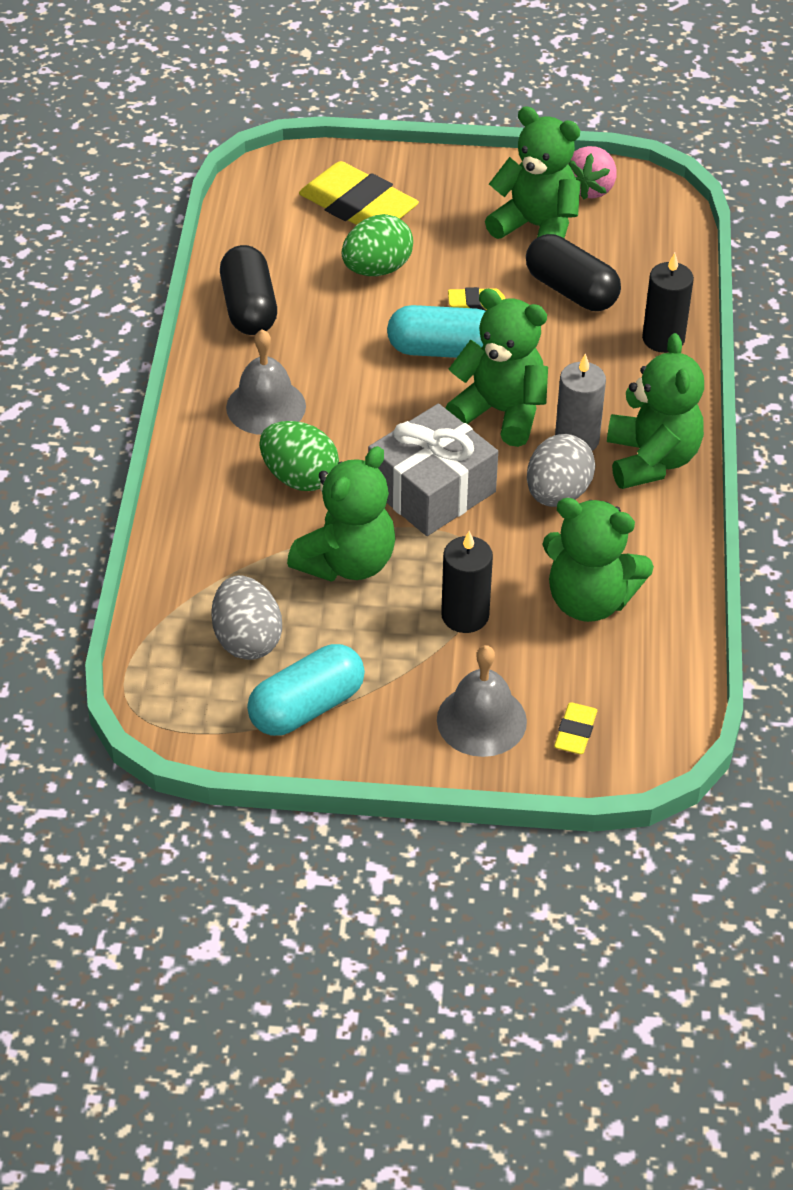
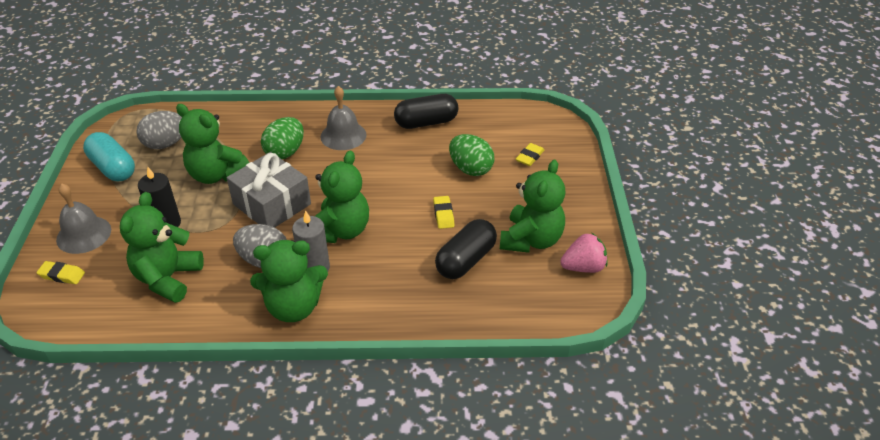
camera: 85 degrees right, 5 degrees down
(358, 207) = (529, 157): yellow eraser -> yellow eraser, size x0.46
(443, 350) = (397, 202): turquoise capsule -> none
(590, 188) = (583, 267): pink strawberry -> pink strawberry turned 150 degrees clockwise
(663, 339) = (420, 312): black candle -> none

